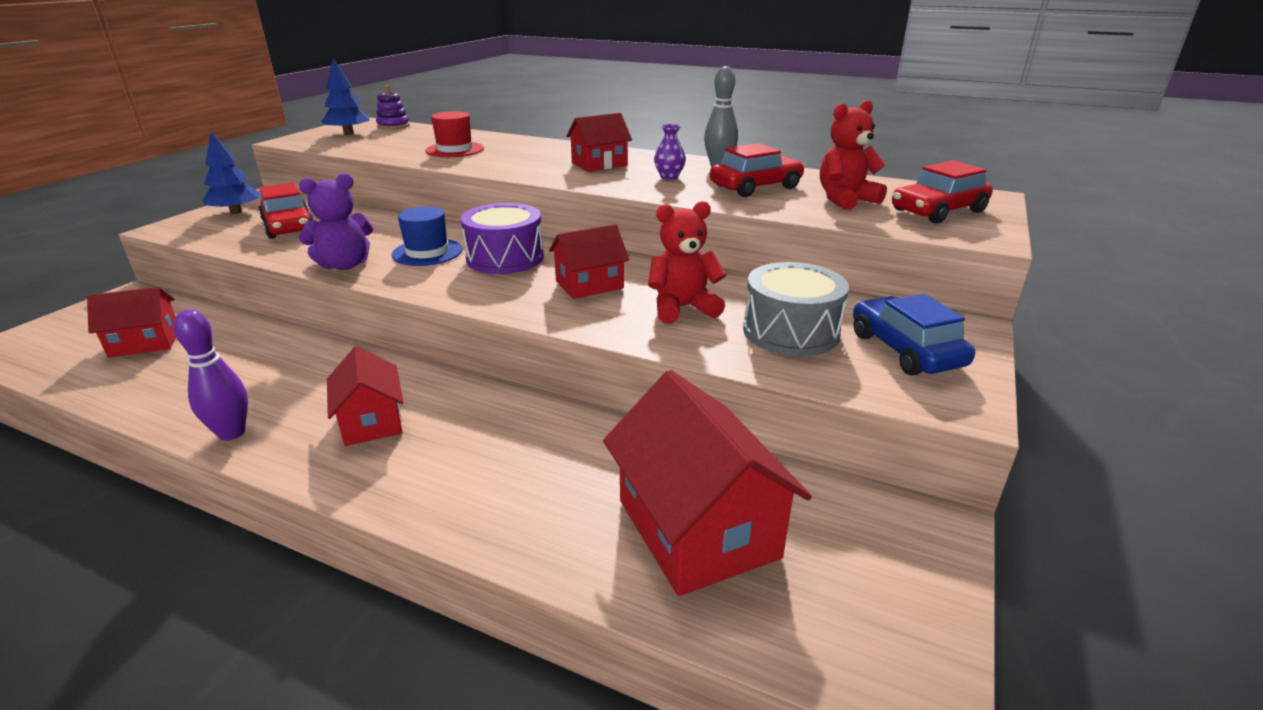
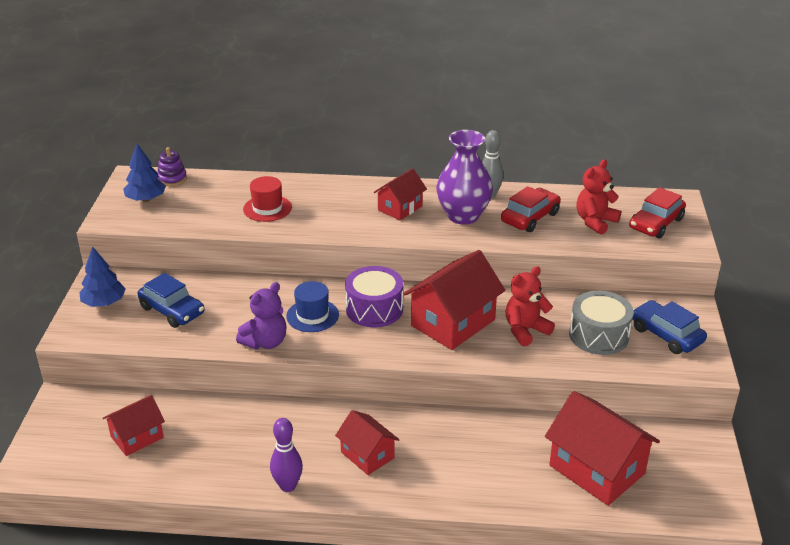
camera: 20 degrees left, 5 degrees up
(289, 226) = (172, 310): red car -> blue car
(589, 285) = (453, 323): red house -> red house, size x1.72
(669, 177) = (463, 216): purple vase -> purple vase, size x2.34

